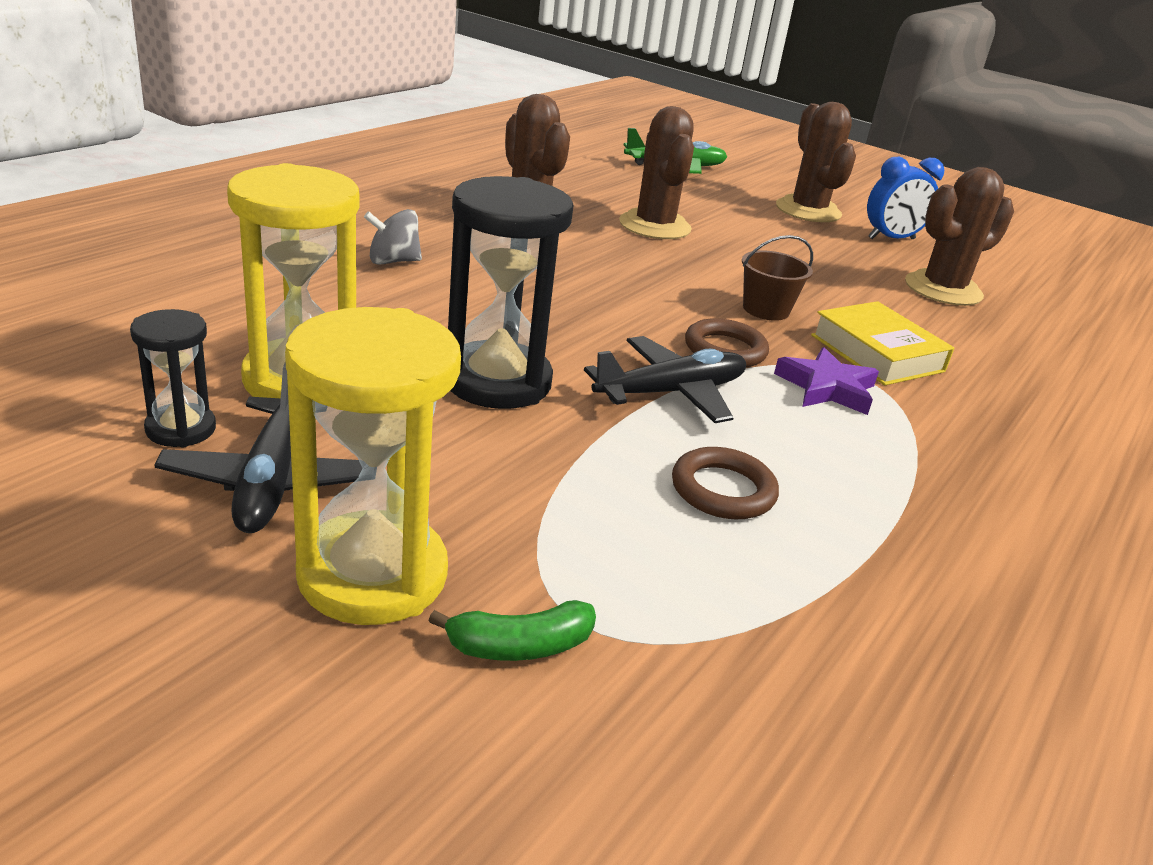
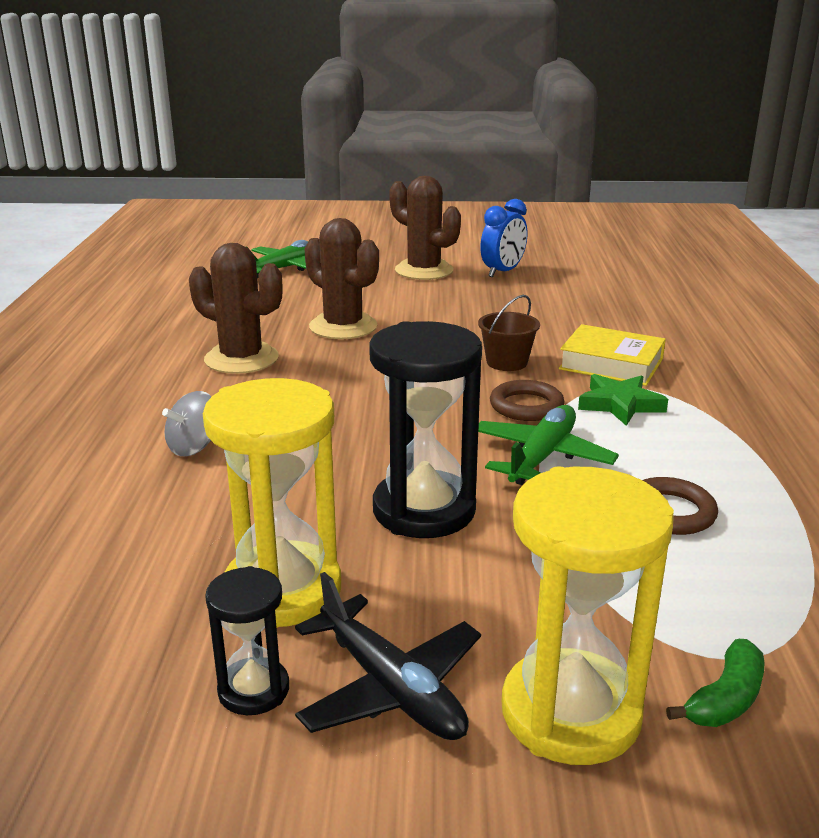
camera: 30 degrees left, 5 degrees down
(671, 392) = (542, 457): black plane -> green plane
(827, 388) = (620, 404): purple star -> green star
(943, 289) = (581, 298): brown cactus -> none

